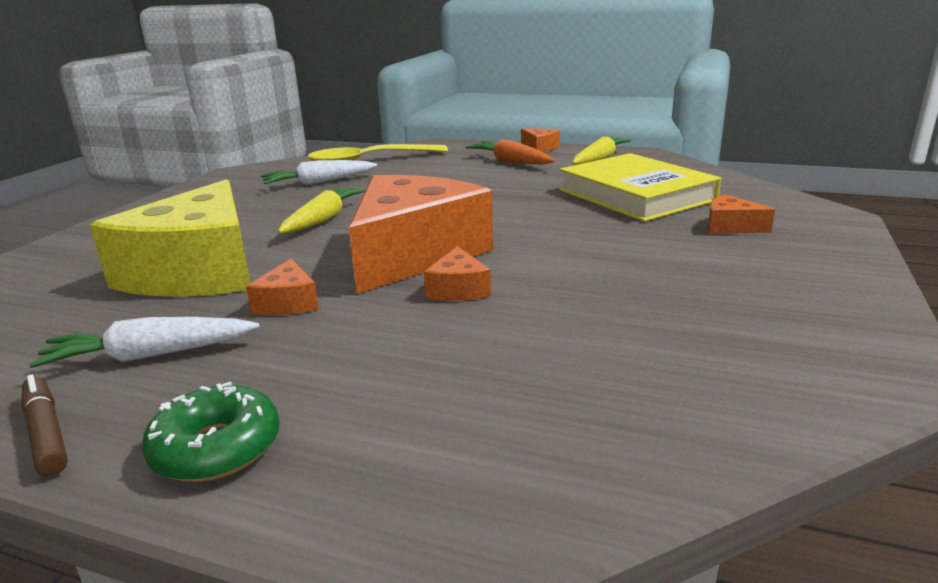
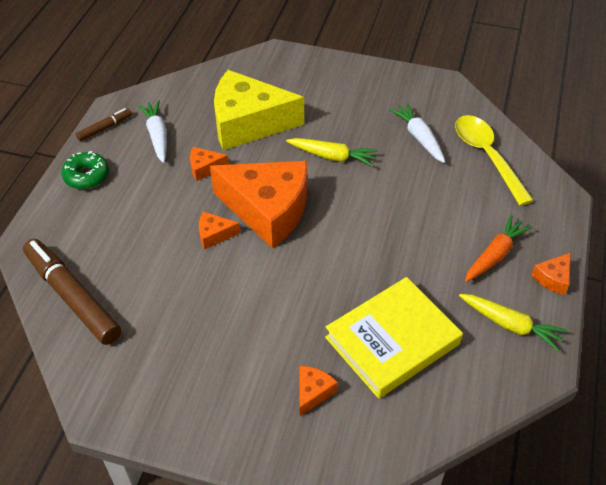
camera: 85 degrees right, 25 degrees up
(627, 431) = (72, 297): none -> brown marker

